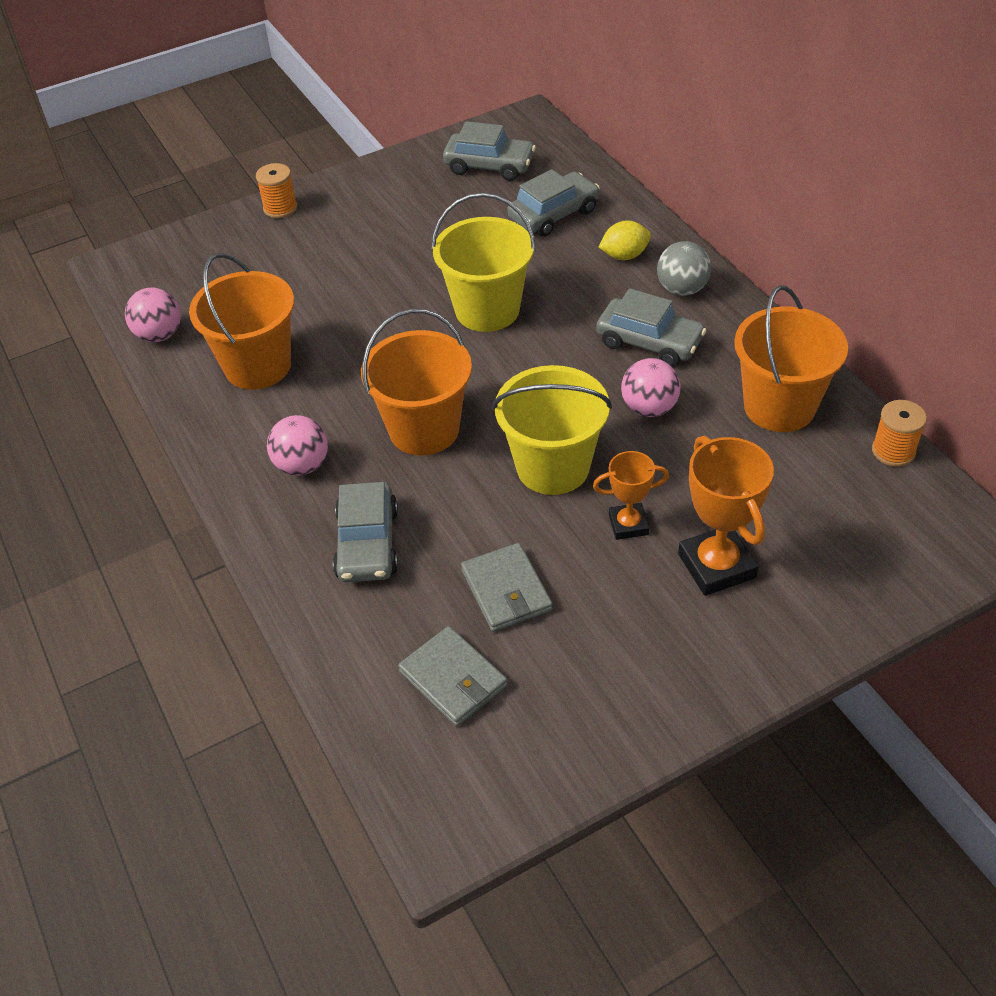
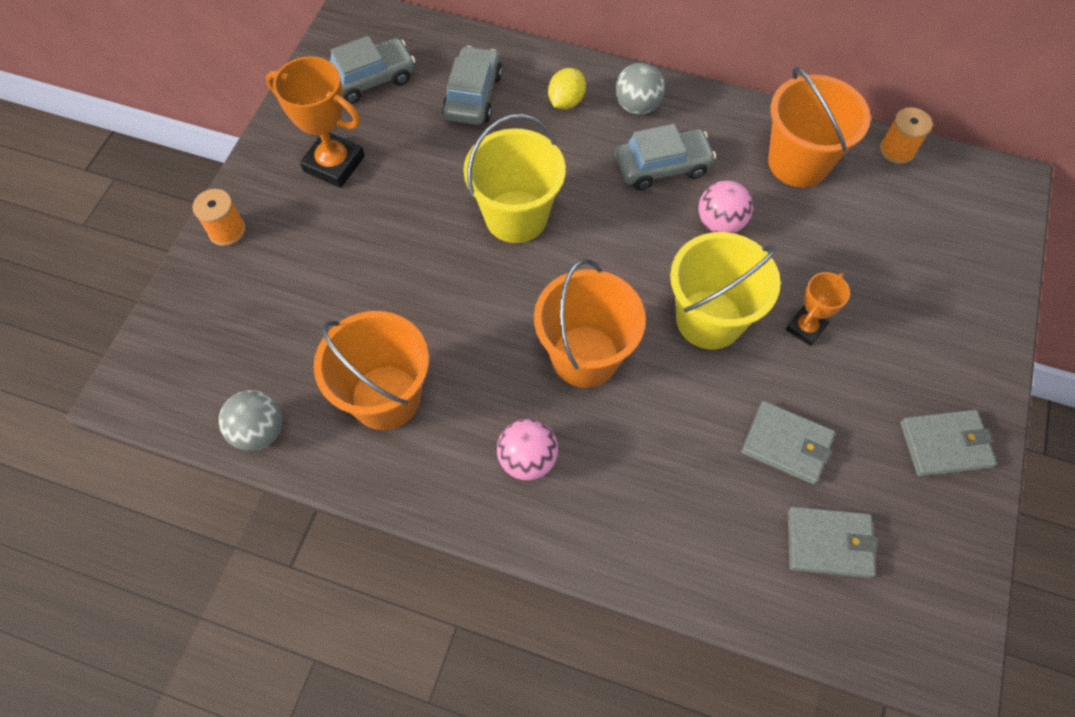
camera: 45 degrees left, 15 degrees up
(159, 335) = (259, 431): pink ball -> grey ball
(367, 543) = (652, 486): grey car -> none
(645, 688) = (945, 444): none -> grey wallet
(716, 566) = (889, 317): orange trophy -> orange trophy (334, 164)

